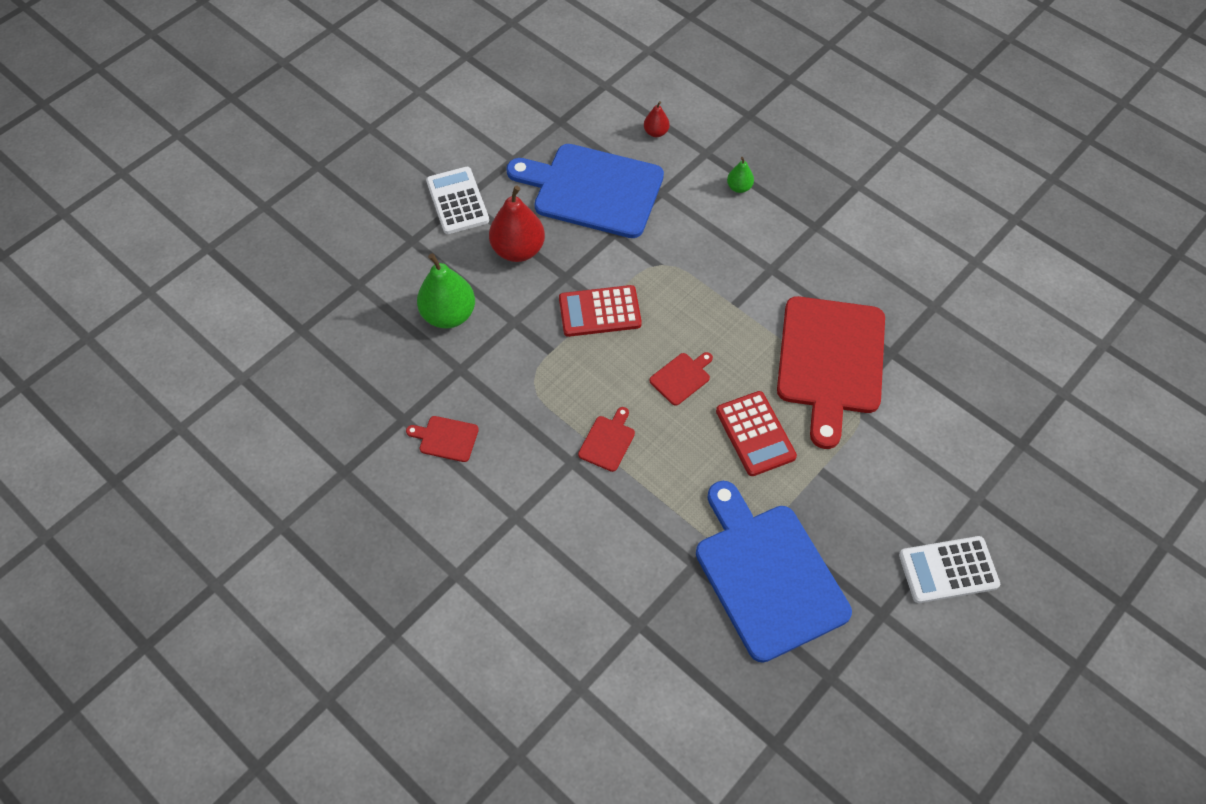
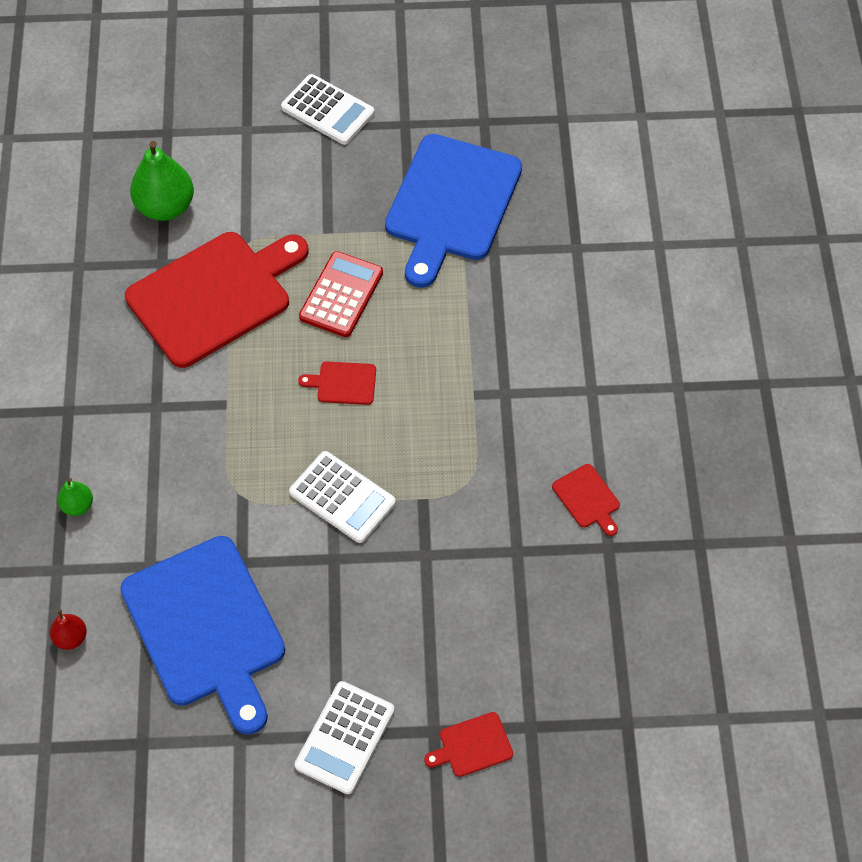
camera: 135 degrees left, 0 degrees up
(449, 314) = (476, 614): green pear -> green pear (165, 207)
(518, 250) = (345, 625): red pear -> none
(600, 312) = (342, 497): red calculator -> white calculator
(608, 441) = (459, 385): red cutting board -> red cutting board (472, 746)

